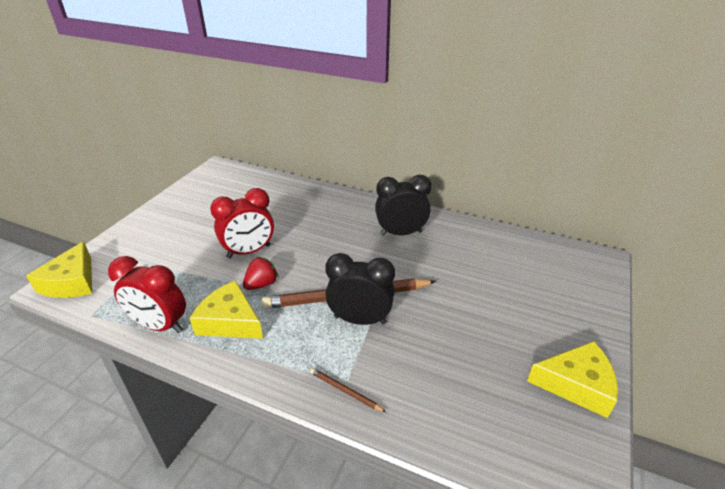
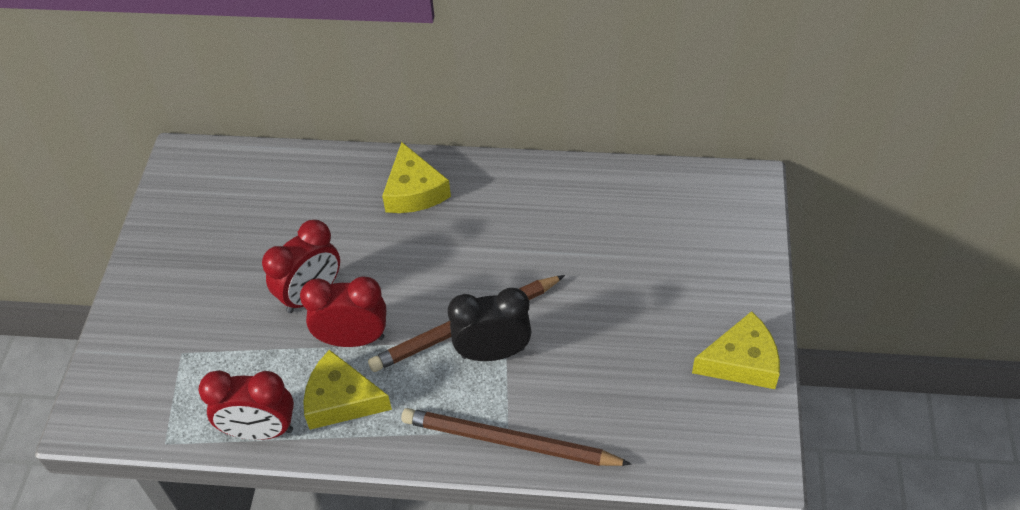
camera: 15 degrees left, 15 degrees up
(71, 282) = (104, 407): yellow cheese -> yellow cheese (414, 191)
(261, 284) = (353, 339): red strawberry -> red clock
(345, 391) = (509, 442): brown pencil -> brown pencil, size x2.37
(401, 233) = (497, 209): black clock -> none

